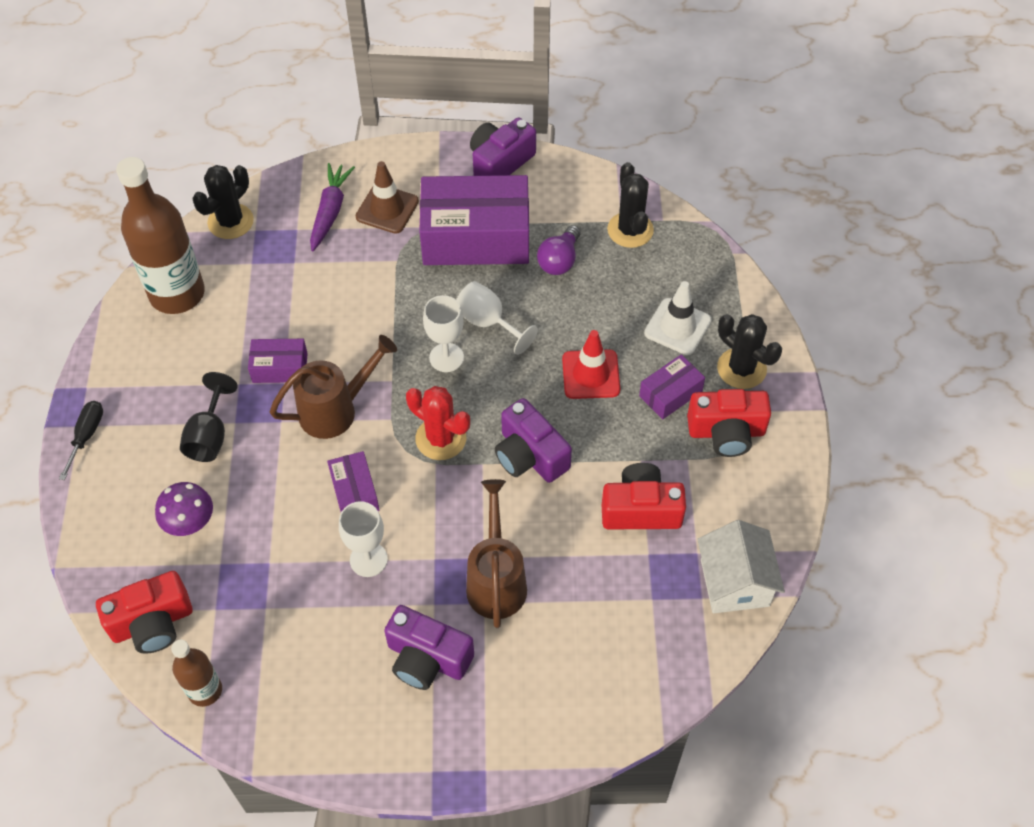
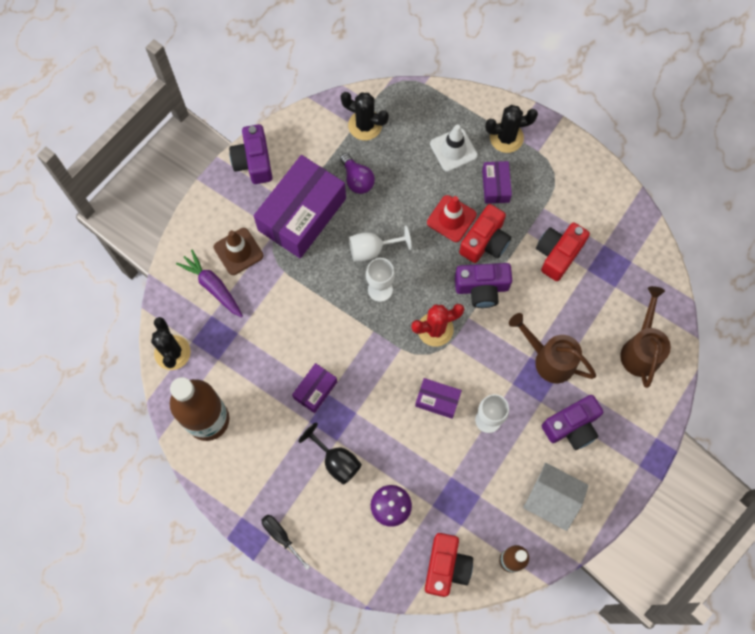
camera: 55 degrees left, 15 degrees up
(335, 410) = (371, 376): brown watering can -> brown watering can (641, 350)
(726, 432) = (541, 175): red camera -> red camera (485, 241)
(734, 582) = (634, 239): white house -> white house (551, 499)

